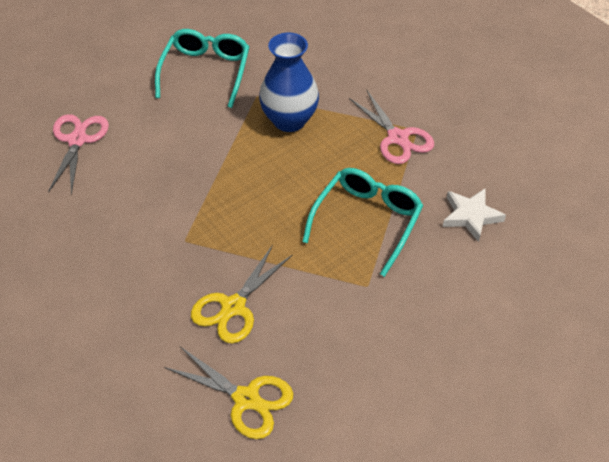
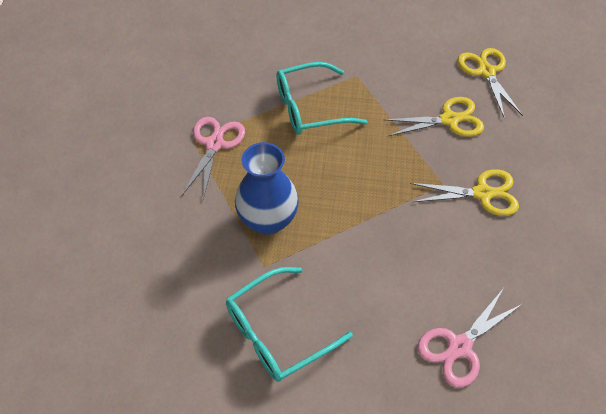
camera: 135 degrees left, 5 degrees up
(143, 257) = (482, 193): none -> yellow scissors
(471, 216) = (246, 66): white star -> none

